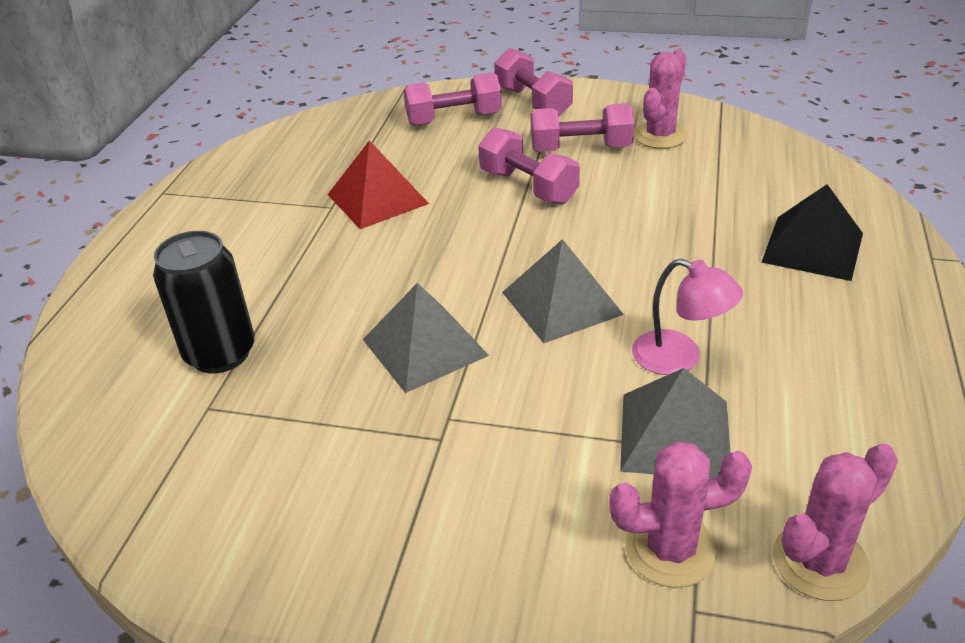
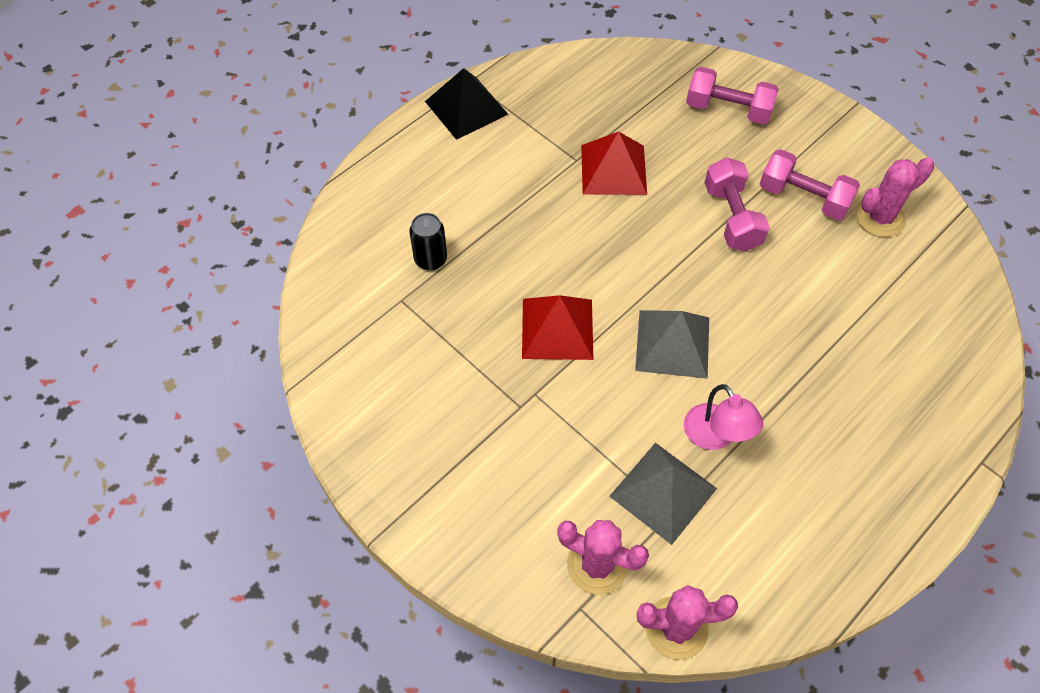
camera: 30 degrees right, 20 degrees up
(220, 353) = (430, 259): black can -> black can, size x0.63
(424, 347) = (557, 328): grey pyramid -> red pyramid
(533, 102) = (806, 122): pink dumbbell -> none
(812, 247) = (898, 399): black pyramid -> black pyramid (466, 107)

